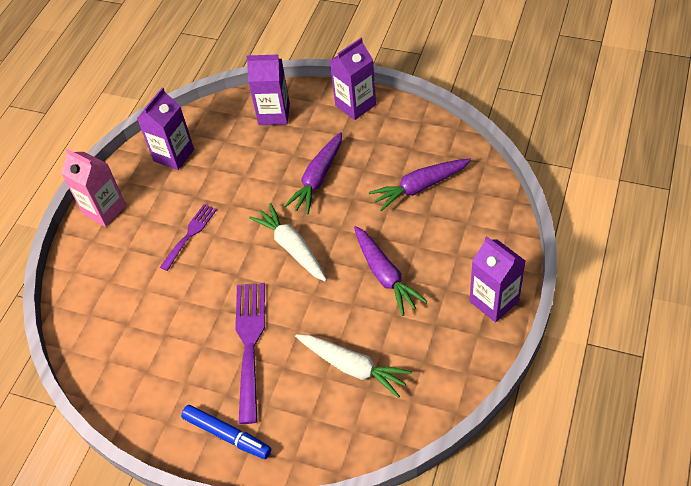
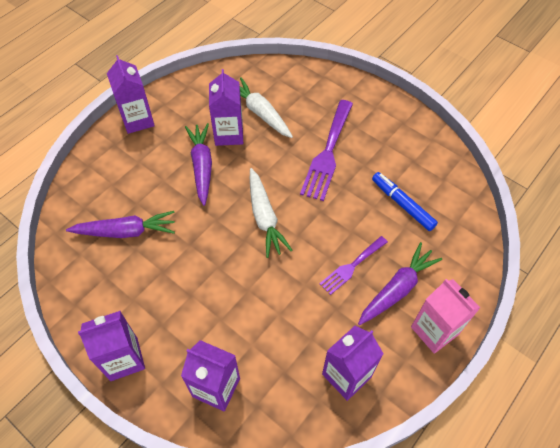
camera: 165 degrees left, 5 degrees up
(227, 435) = (362, 102): blue marker -> blue marker (402, 204)
(318, 179) = (210, 278): purple carrot -> purple carrot (397, 289)
(376, 324) = (229, 134): none -> purple carton

